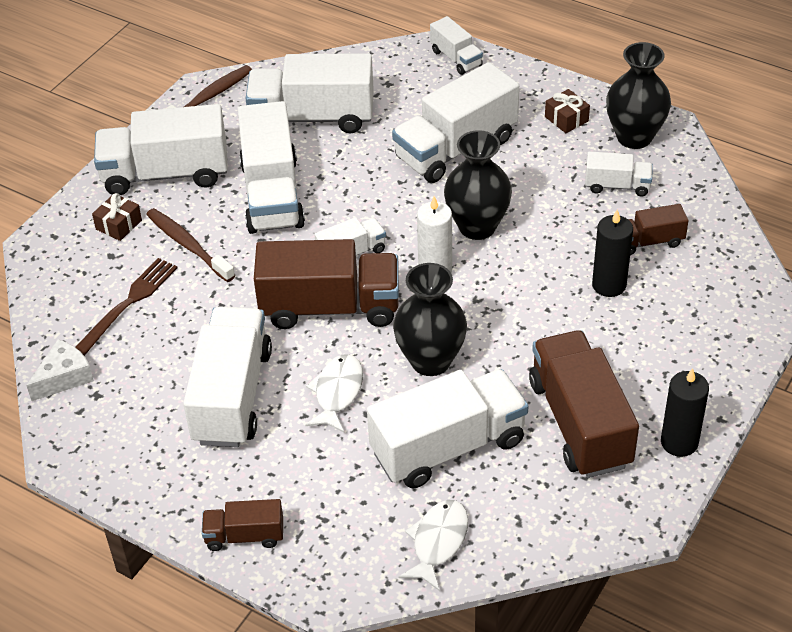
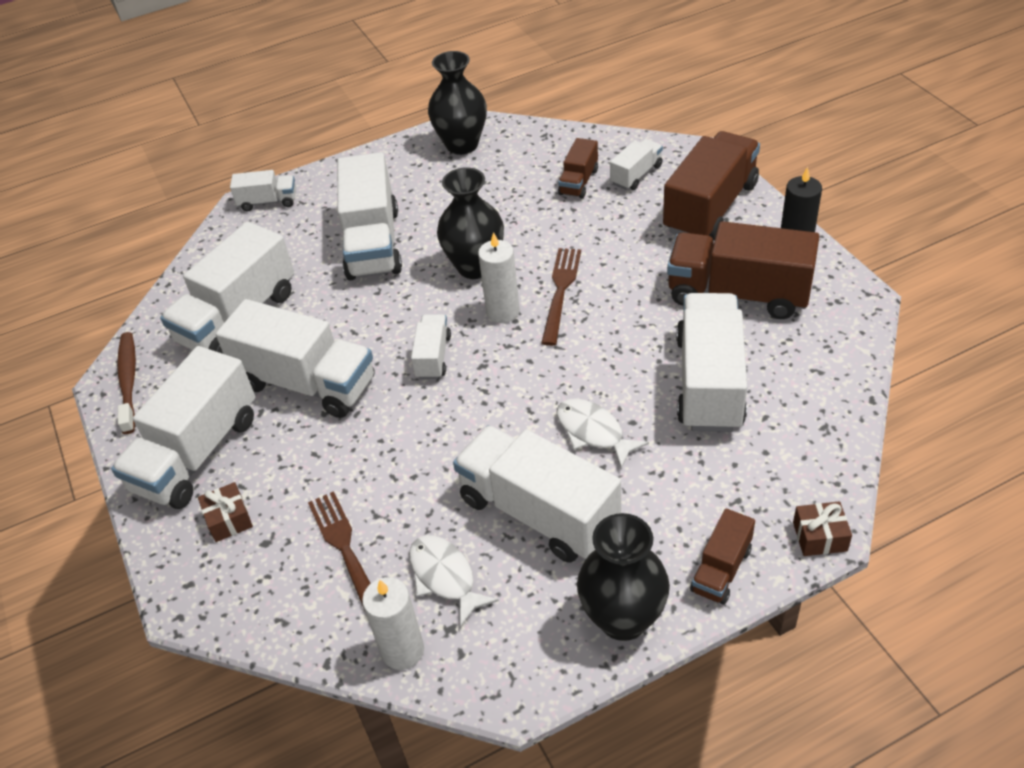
camera: 55 degrees left, 0 degrees up
(64, 377) = (402, 650): white cheese -> white candle
(188, 245) = (312, 472): brown toothbrush -> none
(330, 307) = (486, 397): brown truck -> brown truck (710, 208)
(430, 361) = (603, 355): black vase -> black vase (623, 618)
(438, 542) = (811, 431): white fish -> white fish (445, 577)
(489, 297) = (561, 291): none -> brown fork
(566, 119) = (405, 170): brown gift -> brown gift (819, 536)
(609, 285) = (605, 220): black candle -> none
(617, 186) = (505, 174): white truck -> white truck (636, 175)

